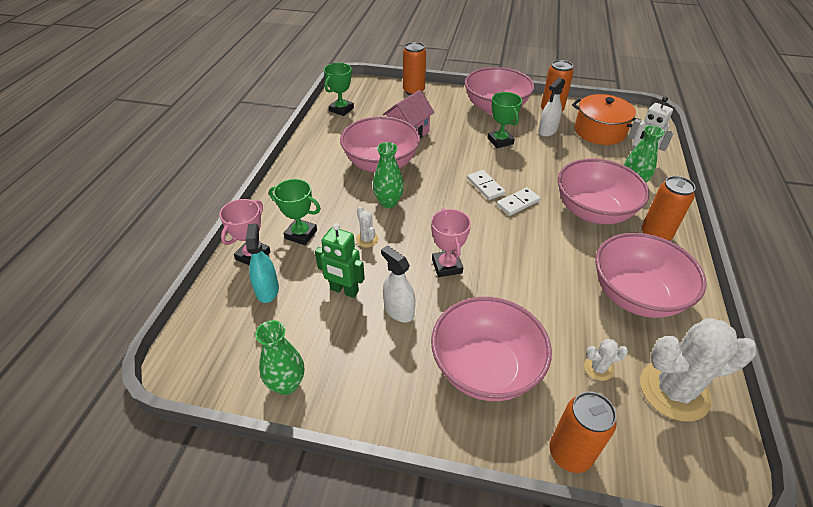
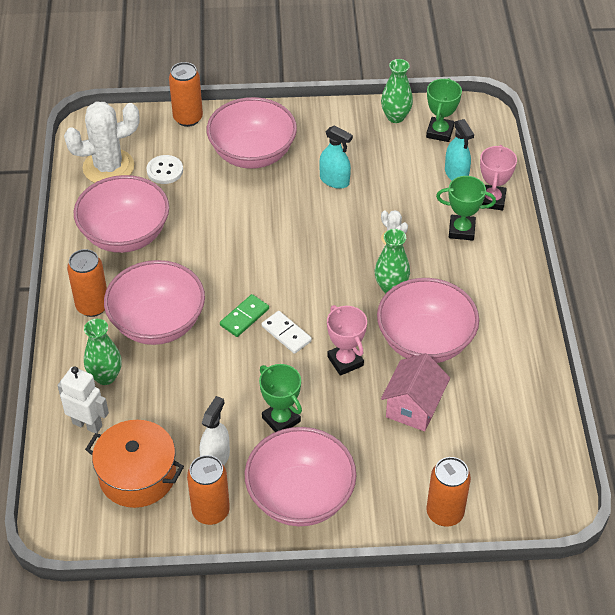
camera: 165 degrees right, 5 degrees up
(341, 109) = (534, 437): green trophy -> green trophy (440, 132)
(344, 290) = (389, 187): green robot -> none
(399, 311) = (334, 180): white spray bottle -> turquoise spray bottle
(447, 266) = (304, 227): pink trophy -> pink trophy (345, 361)
(518, 203) = (244, 317): white domino -> green domino
(598, 368) = (165, 171): white cactus -> white button

